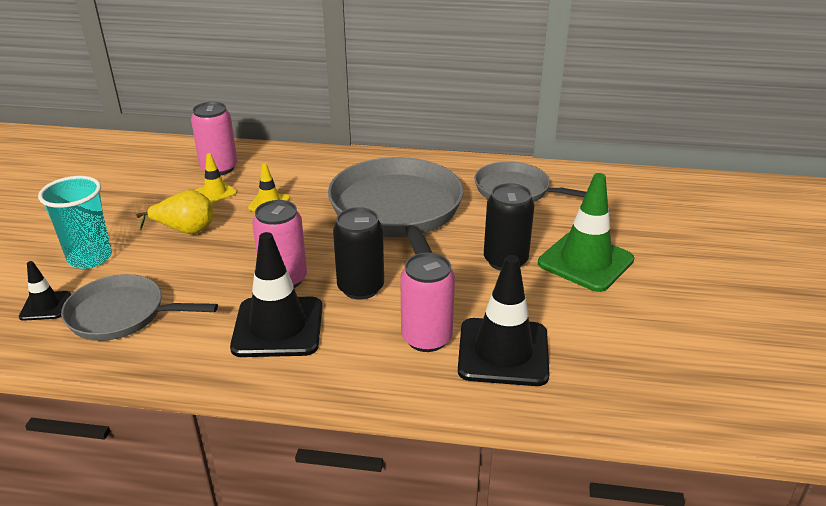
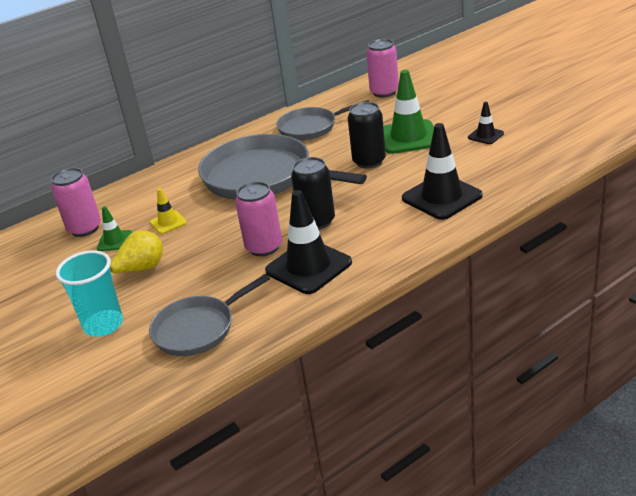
camera: 40 degrees left, 0 degrees up
(45, 306) = (133, 363): black traffic cone -> black traffic cone (485, 135)
(215, 192) = (114, 241): yellow traffic cone -> green traffic cone
(426, 338) = (395, 217): pink can -> pink can (384, 92)

